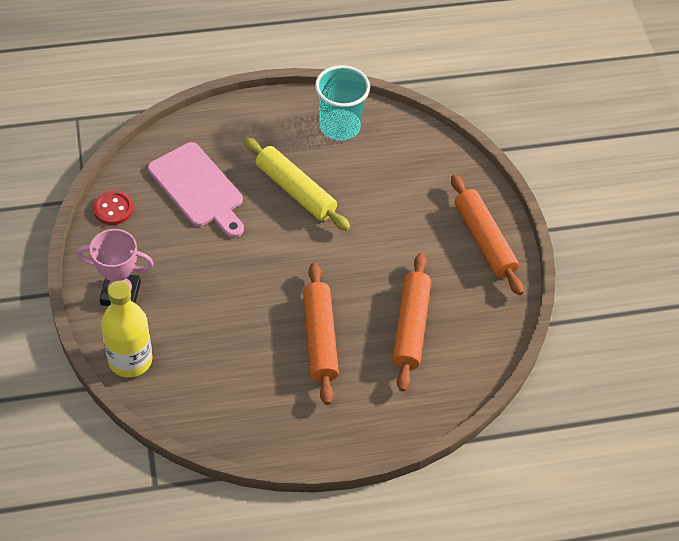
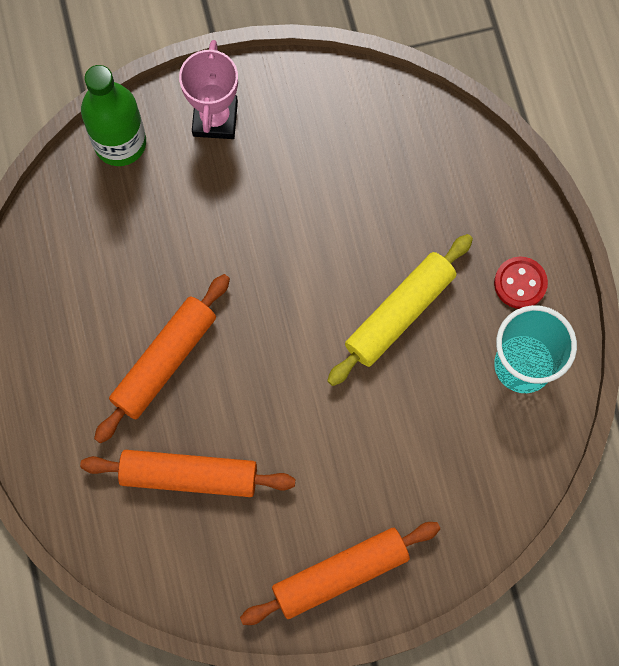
camera: 90 degrees right, 20 degrees up
(113, 209) = (344, 91): red button -> red button (520, 283)
(130, 360) = (120, 143): yellow bottle -> green bottle
(198, 188) = (389, 189): pink cutting board -> none
(320, 338) = (164, 361): orange rolling pin -> orange rolling pin turned 45 degrees counterclockwise

